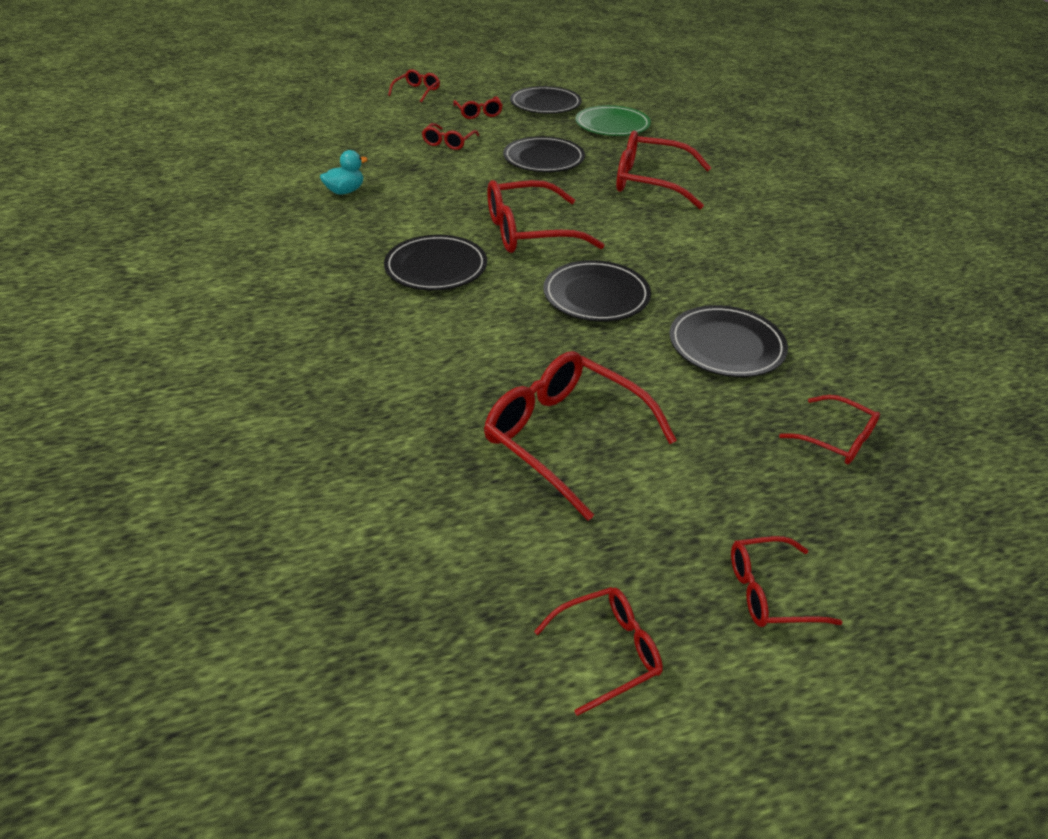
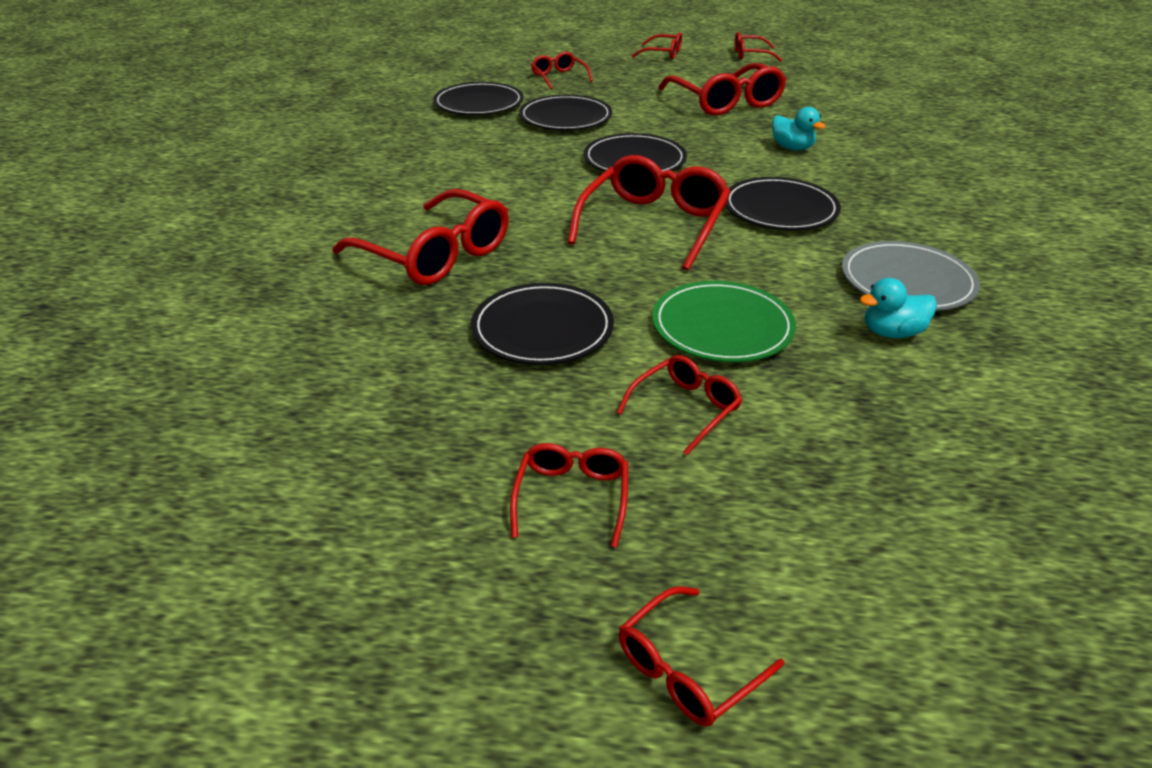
camera: 155 degrees left, 5 degrees down
(332, 224) = (907, 281): none -> grey plate
(446, 354) = (792, 148): none -> turquoise duck
(529, 232) = (654, 224): red glasses -> red glasses turned 75 degrees counterclockwise
(545, 104) = (393, 494): black plate -> black plate (478, 103)
(612, 125) = (339, 382): green plate -> green plate (722, 326)

